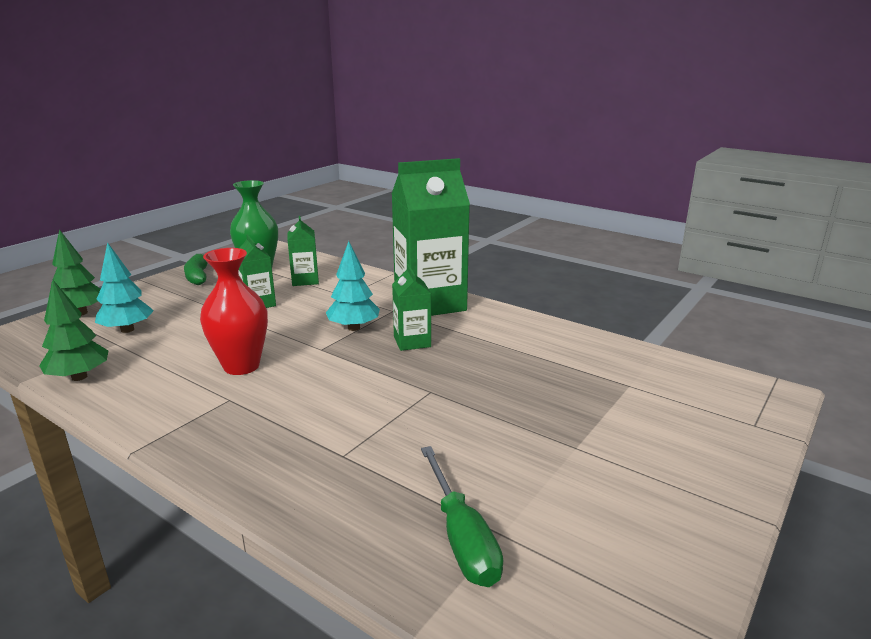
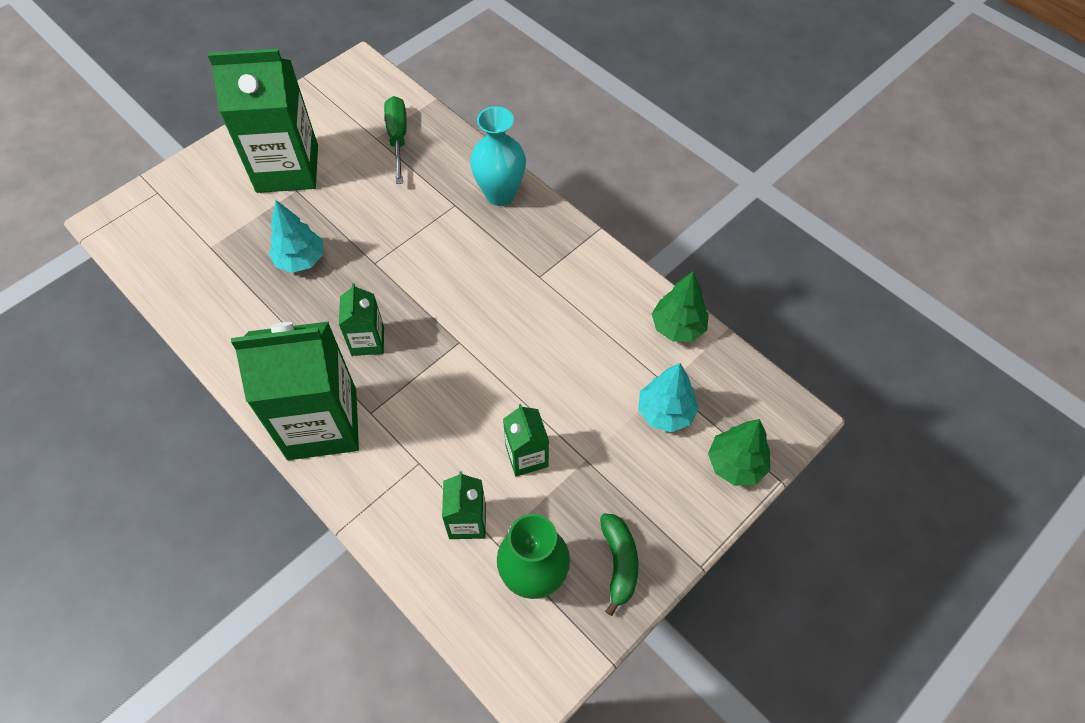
camera: 170 degrees left, 35 degrees up
(241, 366) = (534, 323): red vase -> none
(275, 475) = (500, 194): none -> turquoise vase
(353, 328) = (421, 378): turquoise tree -> turquoise tree (301, 260)
(610, 470) = (287, 169): none -> green carton

